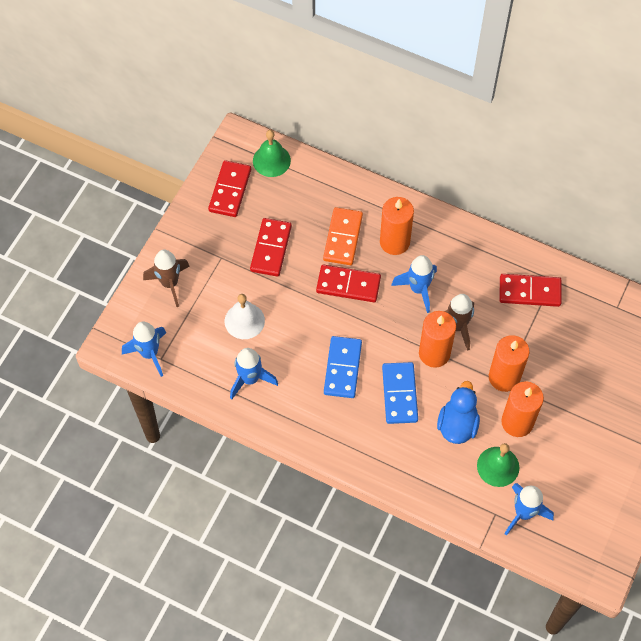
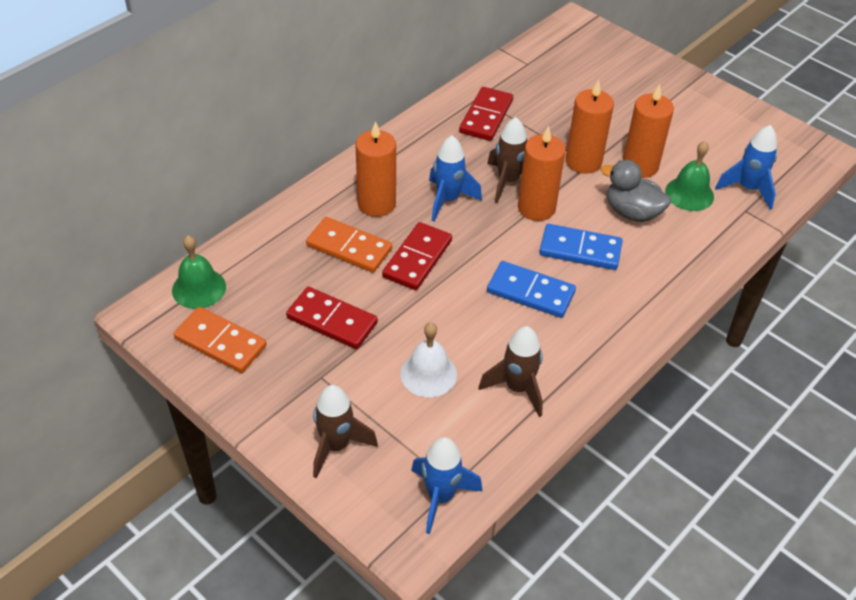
camera: 75 degrees left, 15 degrees down
(230, 190) = (220, 342): red domino -> orange domino
(250, 379) = (517, 388): blue rocket -> brown rocket
(457, 425) = (632, 212): blue duck -> grey duck

